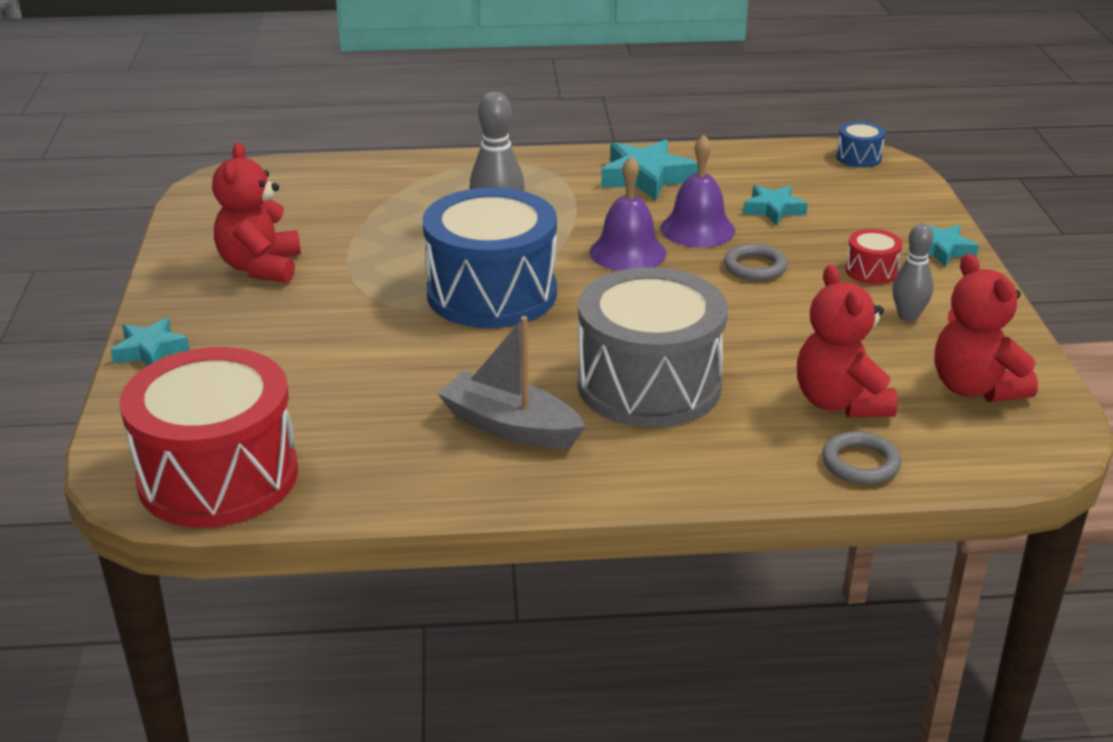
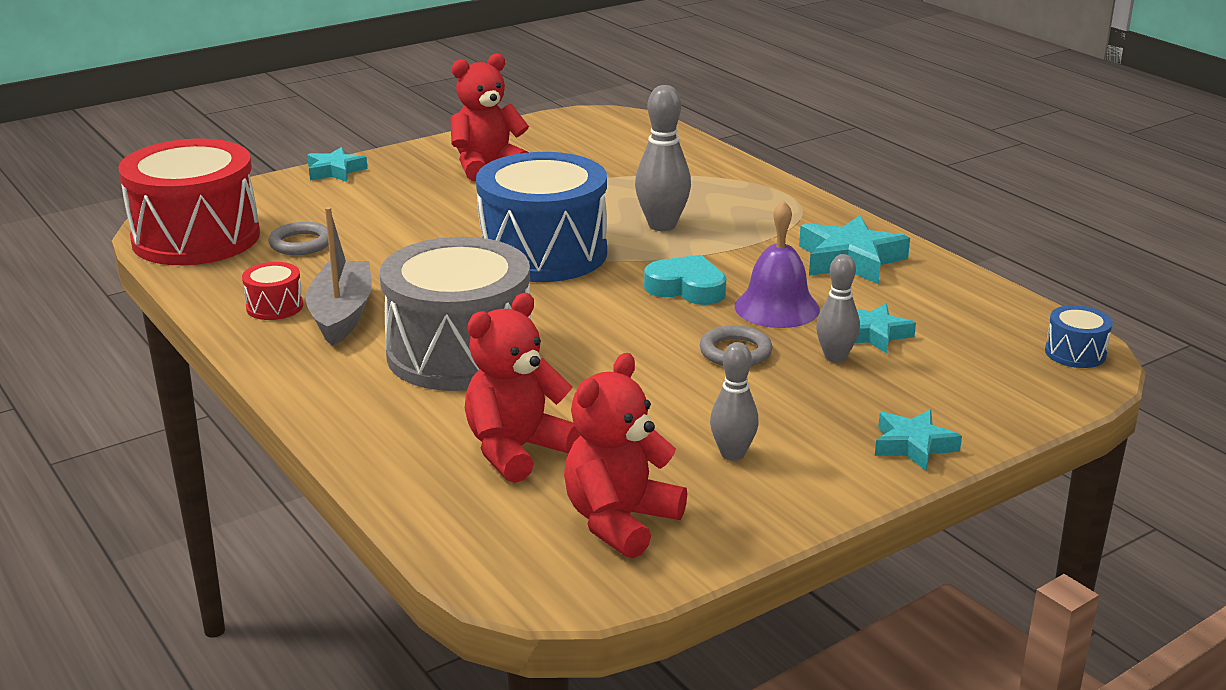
camera: 60 degrees right, 5 degrees down
(627, 252) = (687, 288): purple bell -> turquoise heart
(796, 234) = (835, 357): none -> grey bowling pin
(860, 463) = (416, 483): grey ring -> grey ring (301, 243)
(871, 271) = (807, 414): red drum -> red drum (274, 307)

